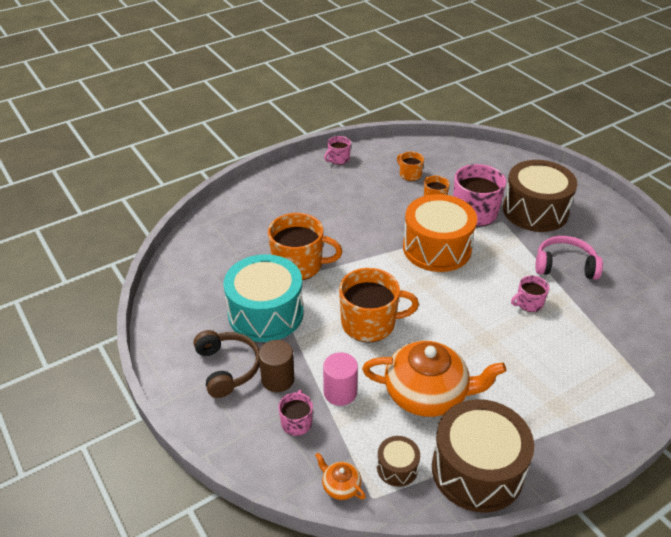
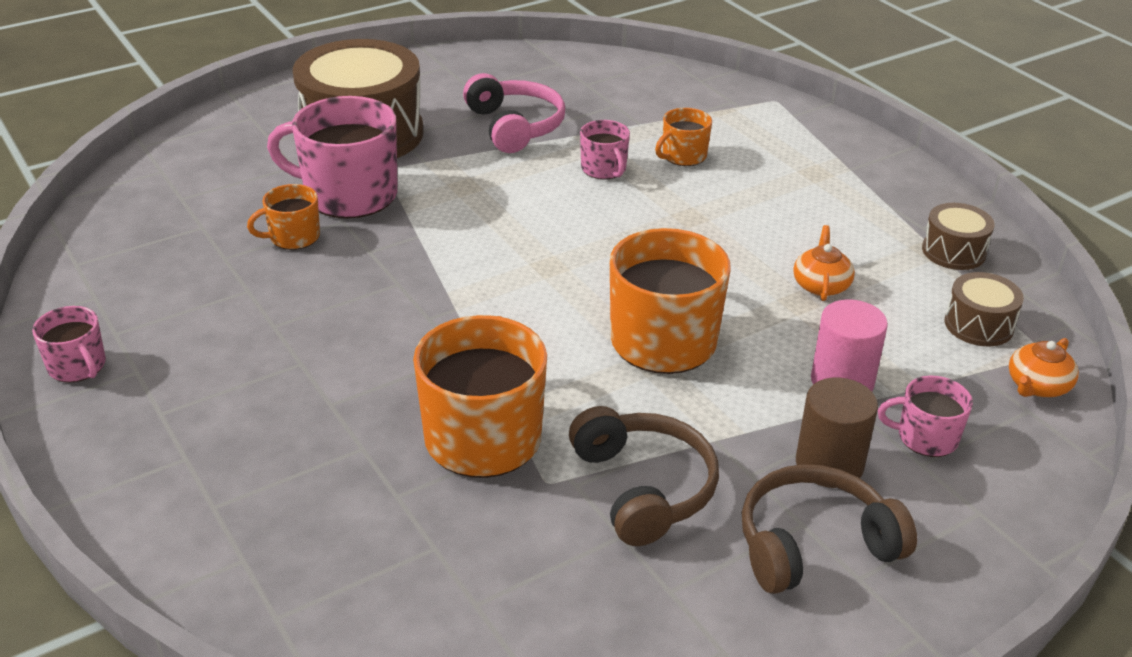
camera: 90 degrees left, 5 degrees down
(266, 313) = (643, 488): turquoise drum -> brown headphones
(410, 174) = (192, 262): orange mug -> orange mug (683, 156)
(427, 393) = (821, 285): orange teapot -> orange teapot, size x0.42
(437, 248) = (451, 246): orange drum -> none
(477, 470) = (953, 251): brown drum -> brown drum, size x0.46
(565, 266) = (514, 126): pink headphones -> pink headphones turned 150 degrees clockwise

